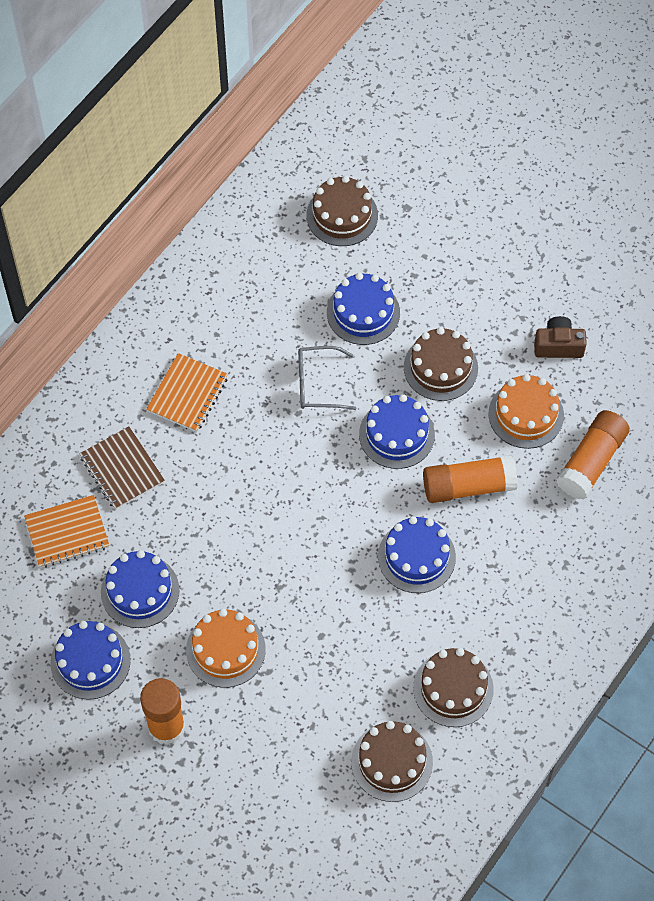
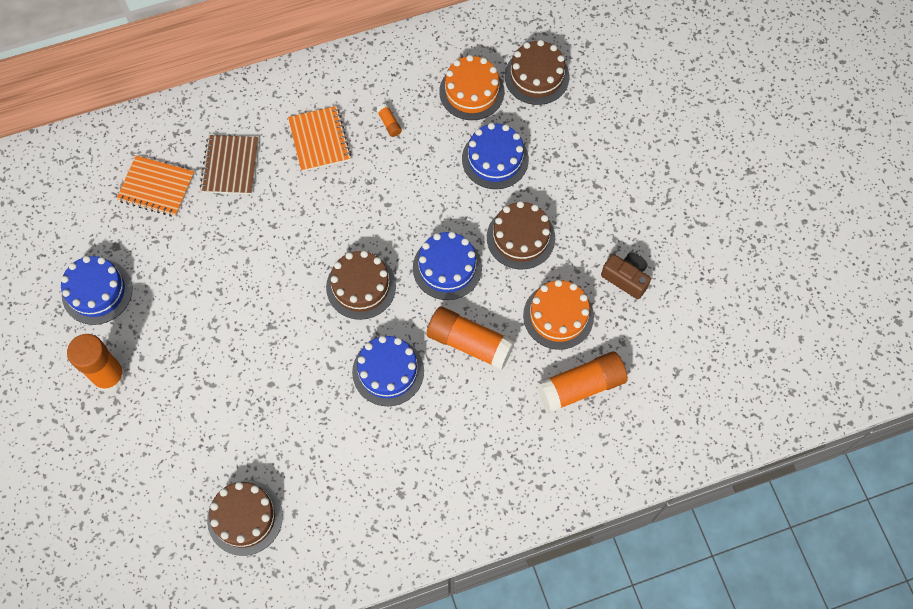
camera: 35 degrees right, 5 degrees up
(140, 591) = (171, 263): blue cake -> none
(187, 394) = (319, 140): orange notebook -> orange notebook turned 75 degrees counterclockwise
(225, 649) = (195, 347): orange cake -> orange cake (471, 91)
(241, 339) = (389, 123): none -> orange glue stick
(318, 384) = (419, 192): grey glasses -> none
(453, 688) = (334, 493): brown cake -> brown cake (361, 286)

